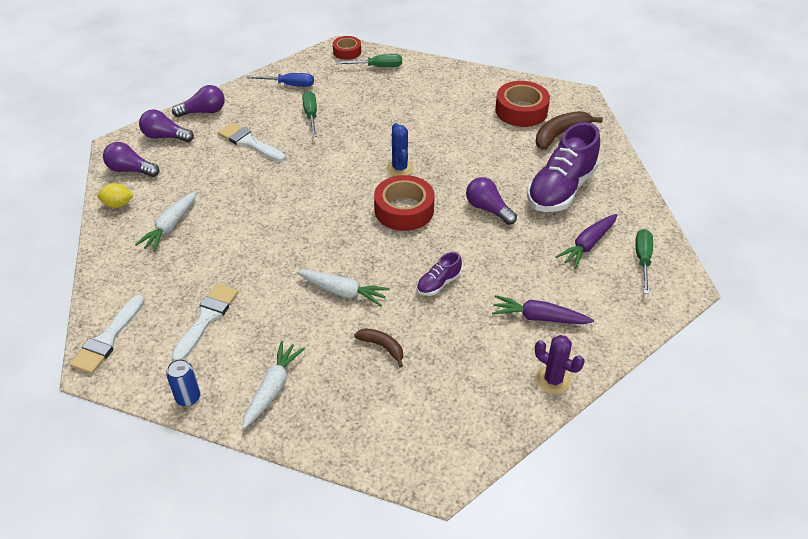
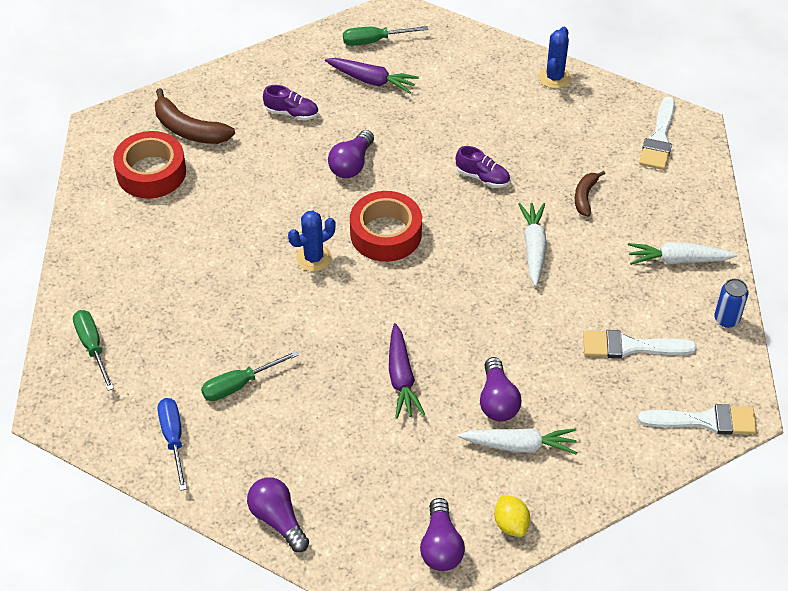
camera: 110 degrees left, 5 degrees up
(165, 137) = (354, 541): purple light bulb -> purple light bulb (497, 401)
(249, 142) = (326, 432): white brush -> white brush (659, 139)
(347, 52) = (60, 398): red tape -> none
(539, 317) = (488, 98): purple carrot -> purple carrot (401, 378)
(553, 380) = (554, 77): purple cactus -> blue cactus
(561, 189) = (292, 113): purple shoe -> purple shoe, size x0.46

